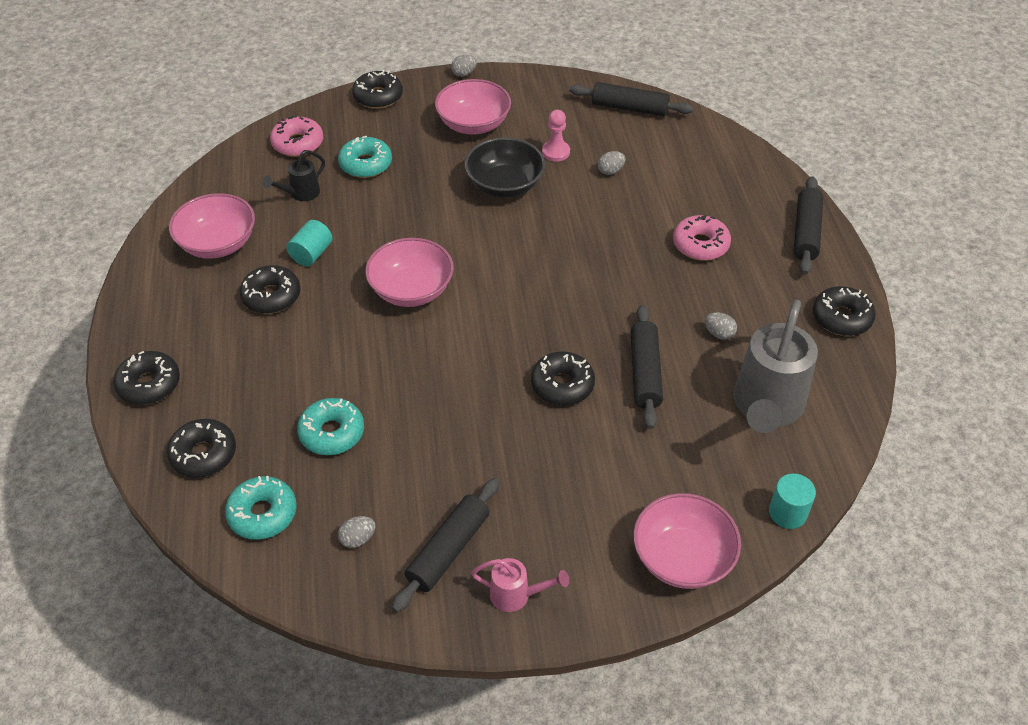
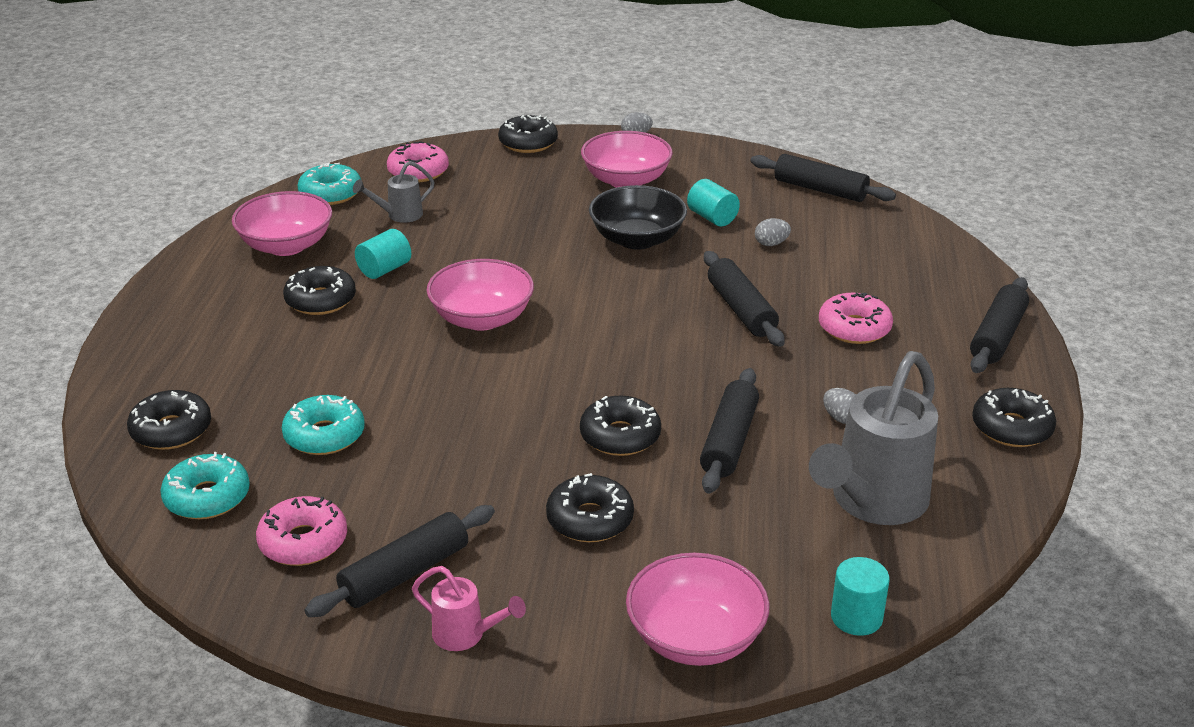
camera: 15 degrees right, 15 degrees down
(149, 384) = (146, 357): black donut -> black donut (590, 519)
(300, 194) = (399, 215): black watering can -> grey watering can
(358, 539) = (303, 542): grey egg -> pink donut
(365, 164) = (485, 199): turquoise donut -> turquoise donut (330, 194)
(556, 152) = (712, 218): pink pawn -> turquoise cylinder
(610, 242) = (741, 309): none -> black rolling pin

